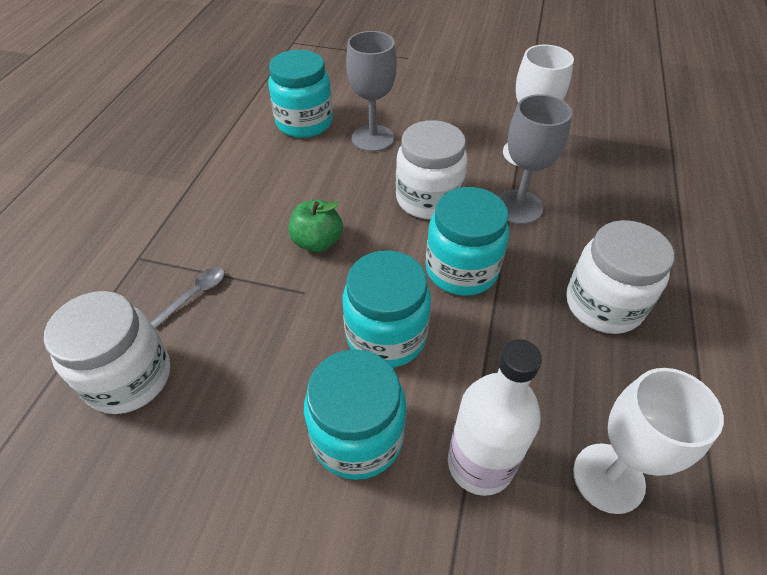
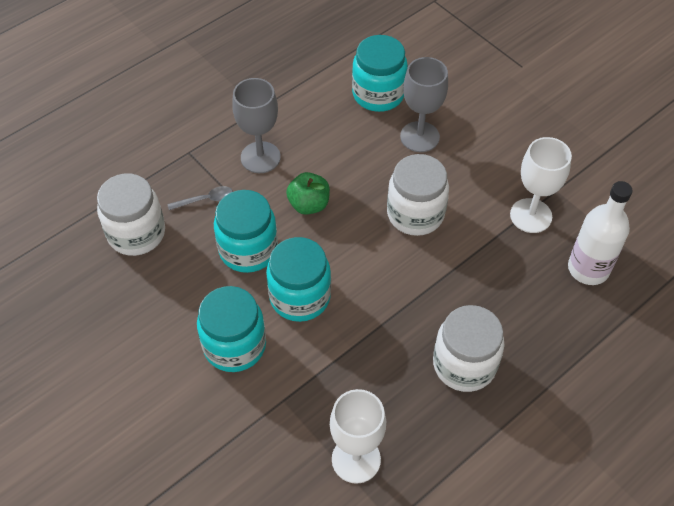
camera: 35 degrees right, 5 degrees up
(461, 270) = (389, 282): turquoise jar -> turquoise jar (248, 250)
(480, 463) = (290, 404): white bottle -> white bottle (588, 269)
(518, 207) = (478, 258): grey goblet -> grey goblet (260, 157)

